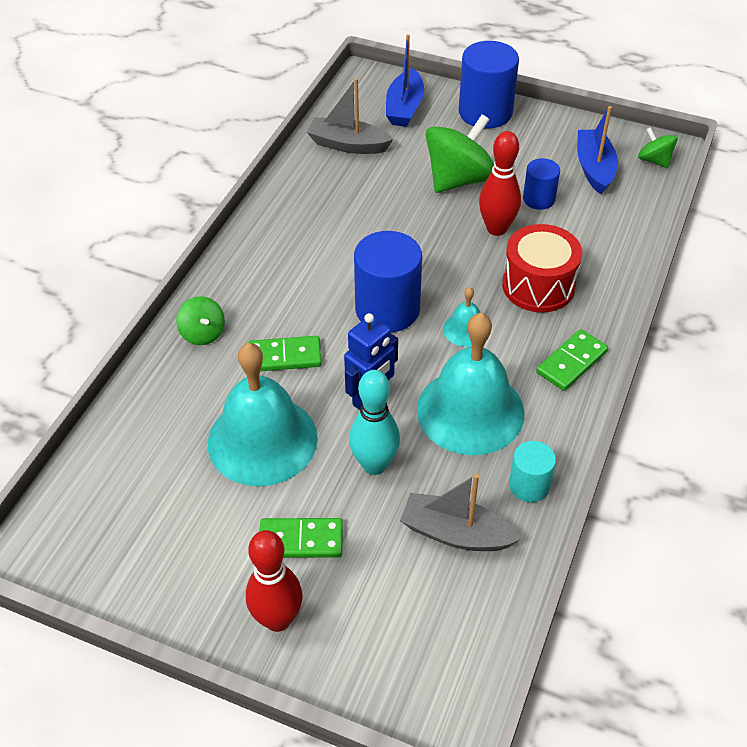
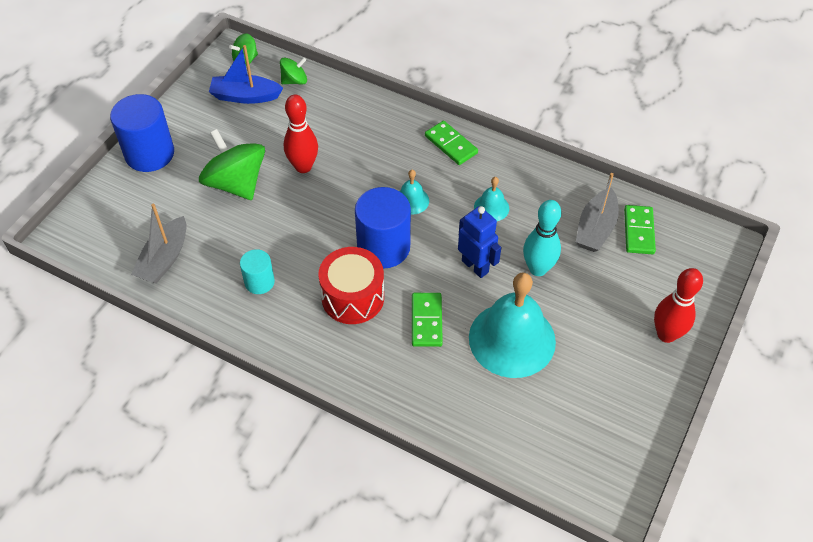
camera: 85 degrees left, 5 degrees up
(203, 333) = (393, 381): green spinning top -> green spinning top (294, 81)
(301, 540) = (602, 318): green domino -> green domino (638, 231)
(404, 108) = (122, 211): blue boat -> none
(470, 411) = (491, 207): turquoise bell -> turquoise bell, size x0.45
(529, 485) = (557, 184): turquoise cylinder -> turquoise cylinder (259, 282)
(538, 285) = (372, 151): red drum -> red drum (353, 297)
(539, 199) = (274, 135): blue cylinder -> none

